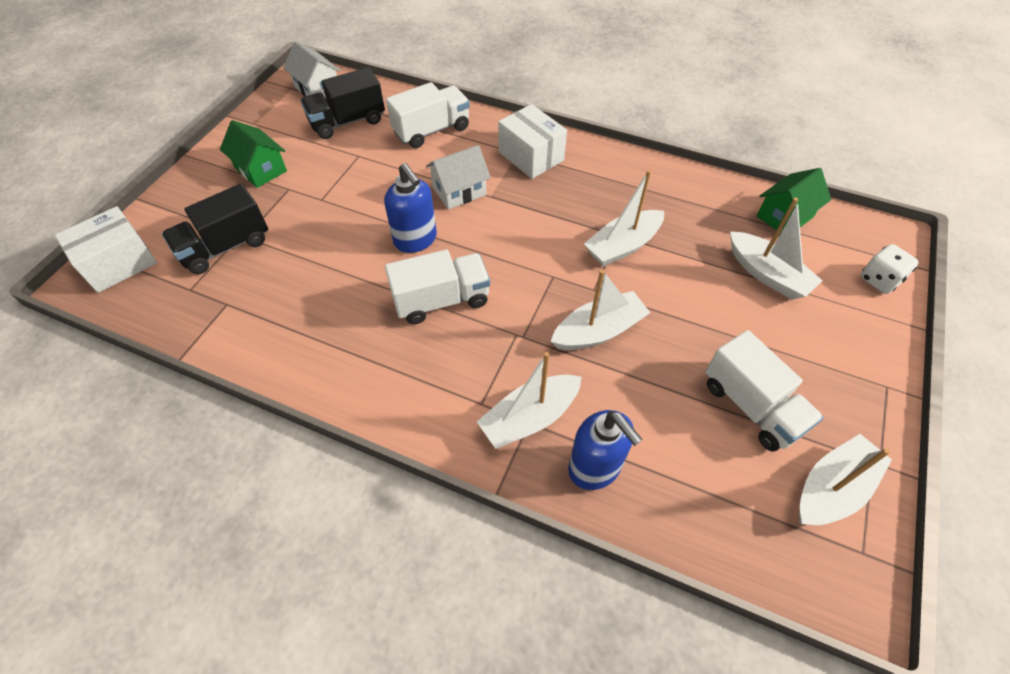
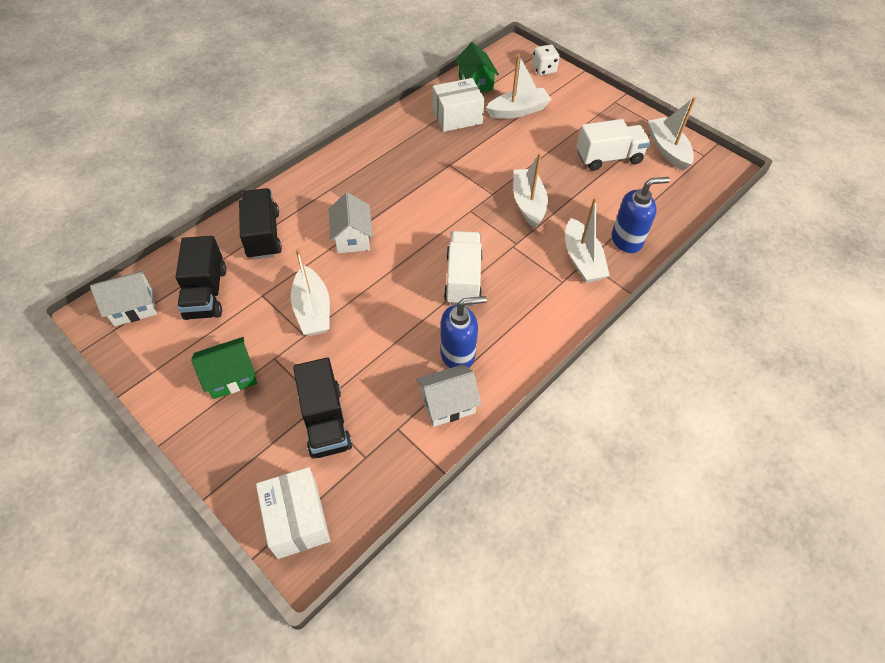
camera: 70 degrees left, 0 degrees up
(264, 336) = (447, 404): none -> white house
(416, 240) = (392, 279): blue soap dispenser -> blue soap dispenser (458, 354)
(431, 130) = (263, 235): white truck -> black truck
(531, 156) = (339, 183): white box -> white box (457, 117)
(623, 246) = (461, 165): white boat -> white boat (313, 310)

